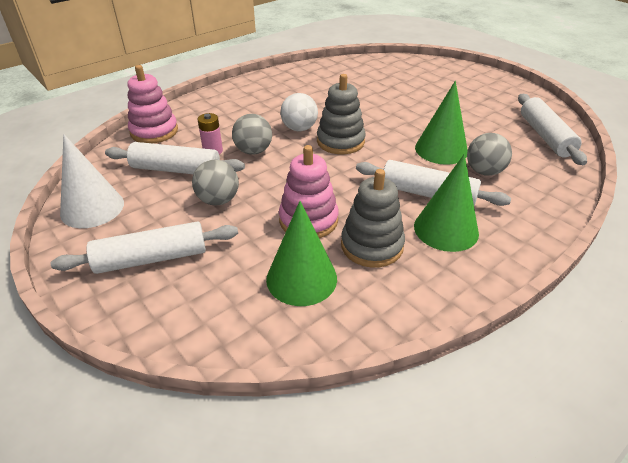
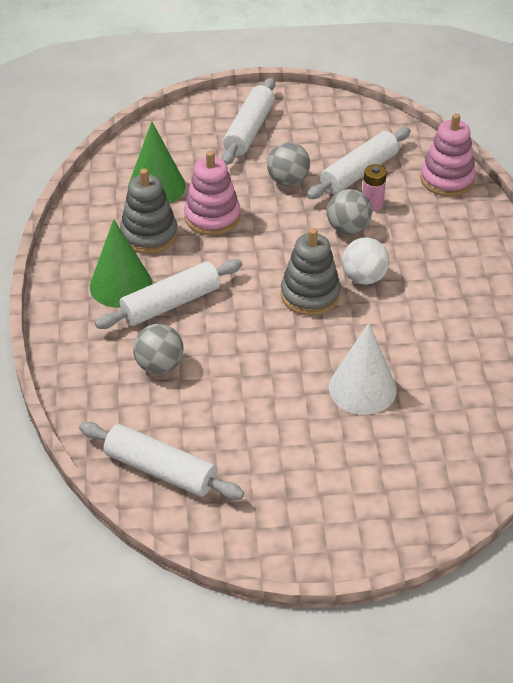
camera: 125 degrees right, 5 degrees up
(92, 208) = (341, 118): white cone -> white cone (362, 388)
(441, 149) = (224, 361): green cone -> none

